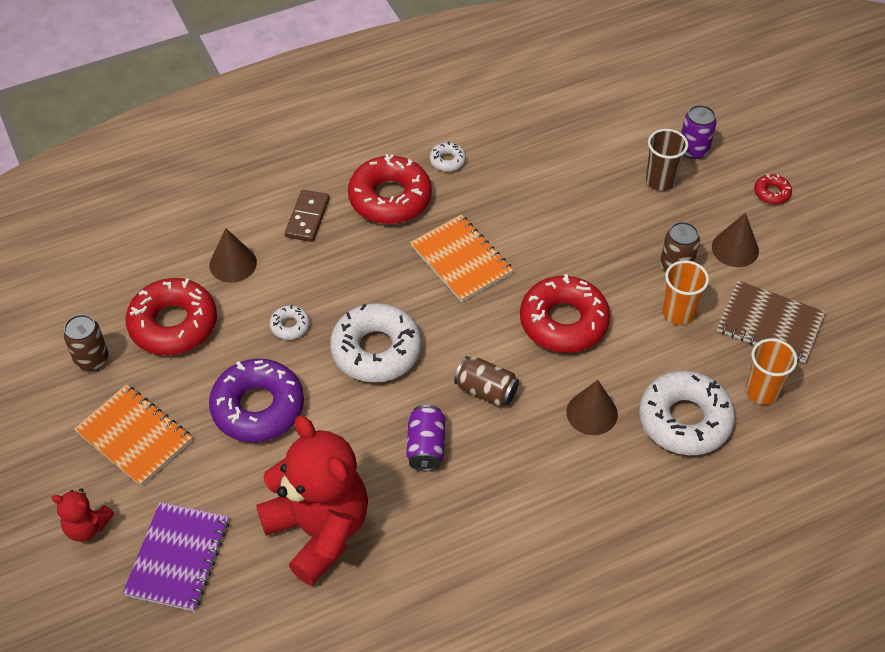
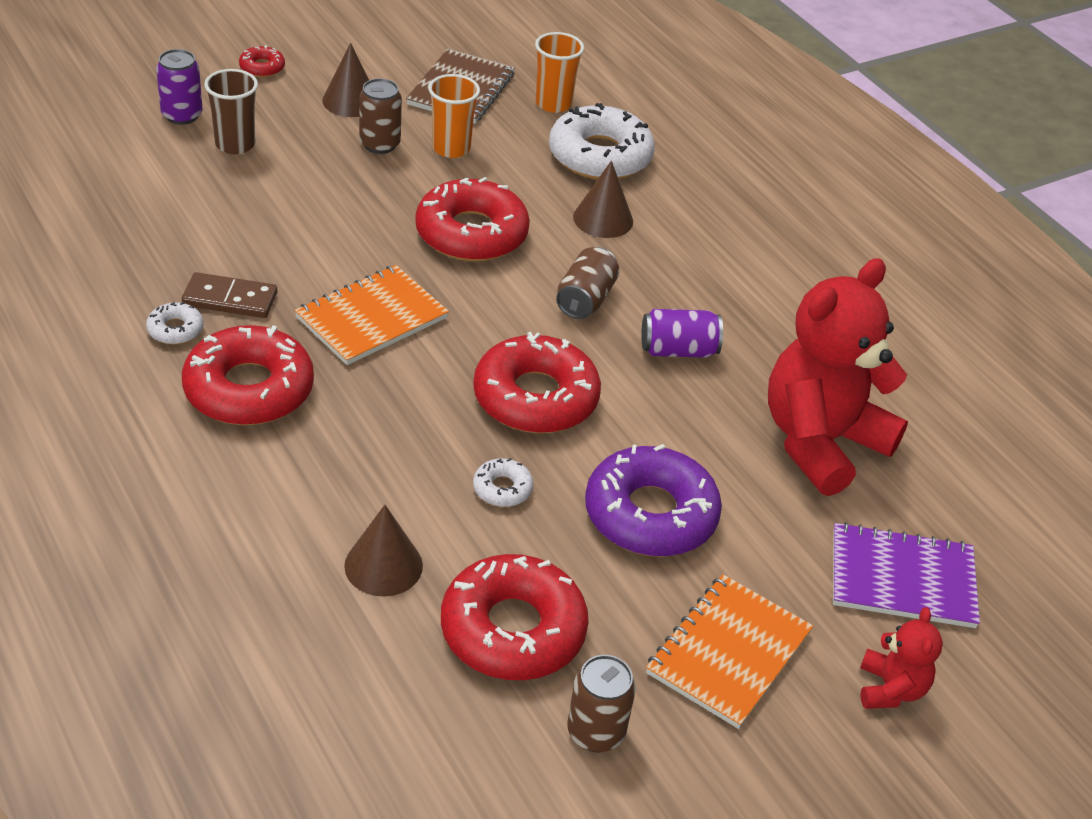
camera: 100 degrees left, 10 degrees down
(307, 218) = (286, 480): brown domino -> brown domino (230, 299)
(376, 350) = (535, 397): white donut -> red donut

